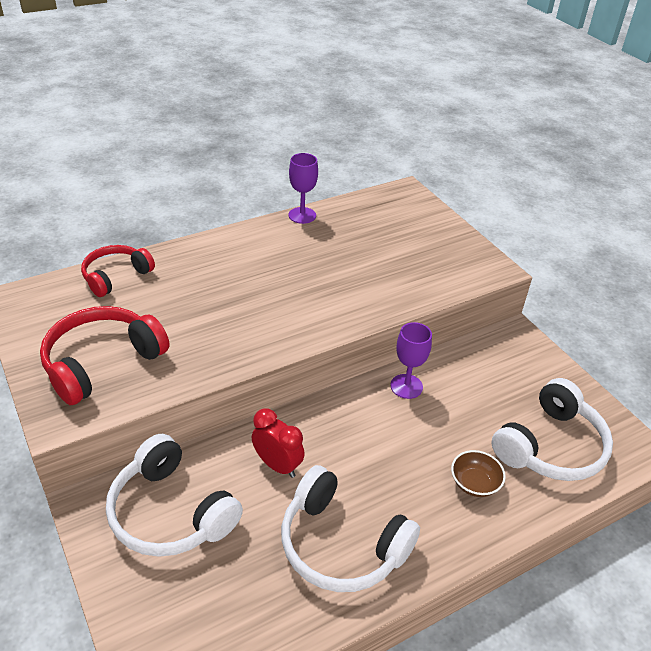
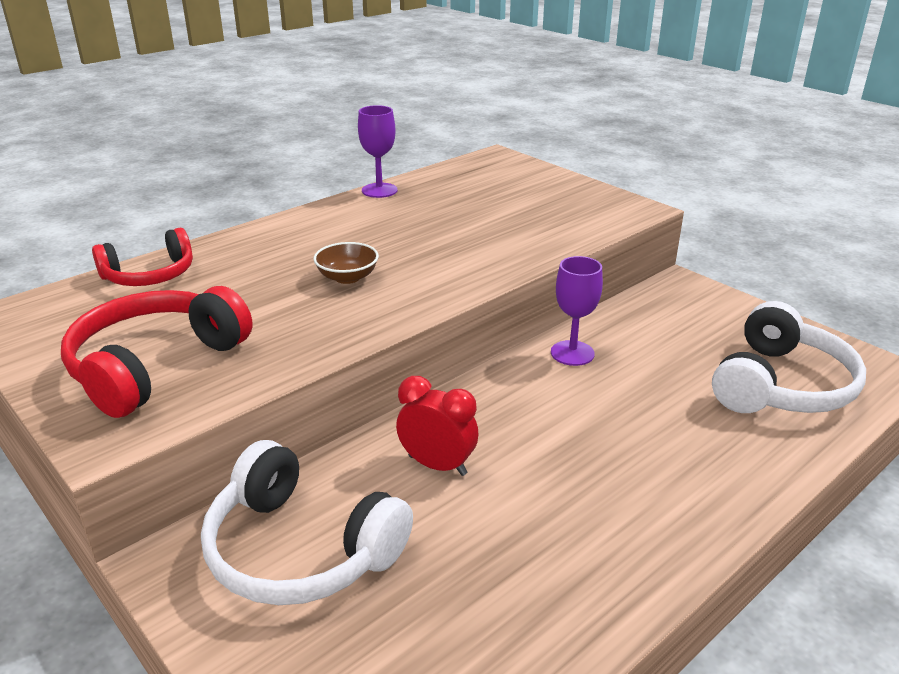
camera: 10 degrees left, 10 degrees down
(116, 276) = (150, 275): red headphones -> red headphones turned 150 degrees counterclockwise
(341, 544) = (565, 541): white headphones -> none
(474, 483) = (708, 440): brown bowl -> brown bowl (347, 277)

